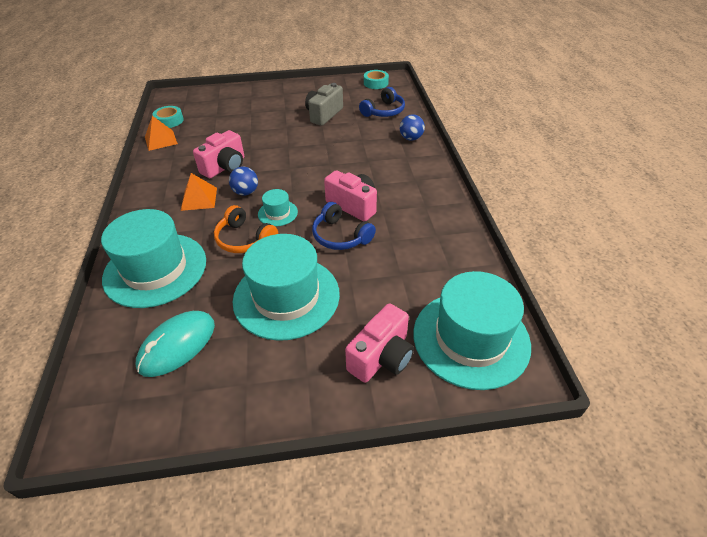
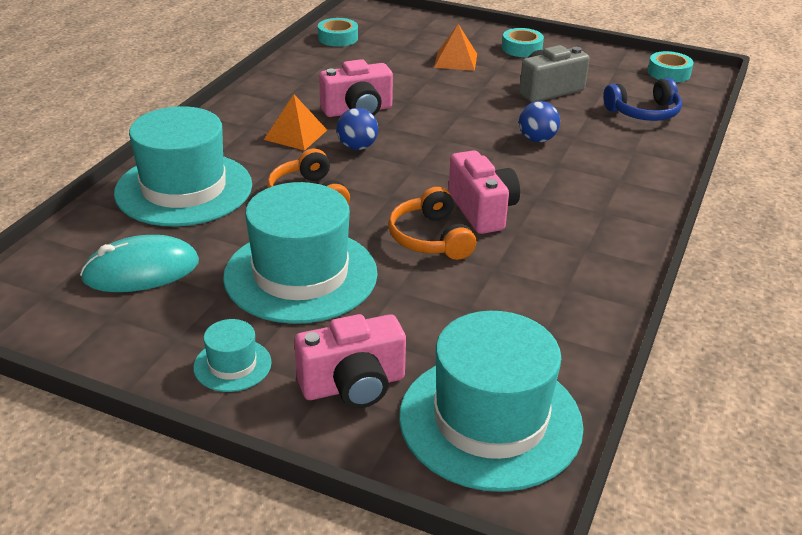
camera: 30 degrees right, 10 degrees down
(160, 140) = (308, 57): orange pyramid -> orange pyramid (455, 60)
(277, 213) = (375, 183): turquoise hat -> turquoise hat (232, 365)
(287, 93) = (522, 48): none -> turquoise tape
(340, 236) = (431, 238): blue headphones -> orange headphones
(411, 138) = (651, 159): blue ball -> blue ball (537, 139)

